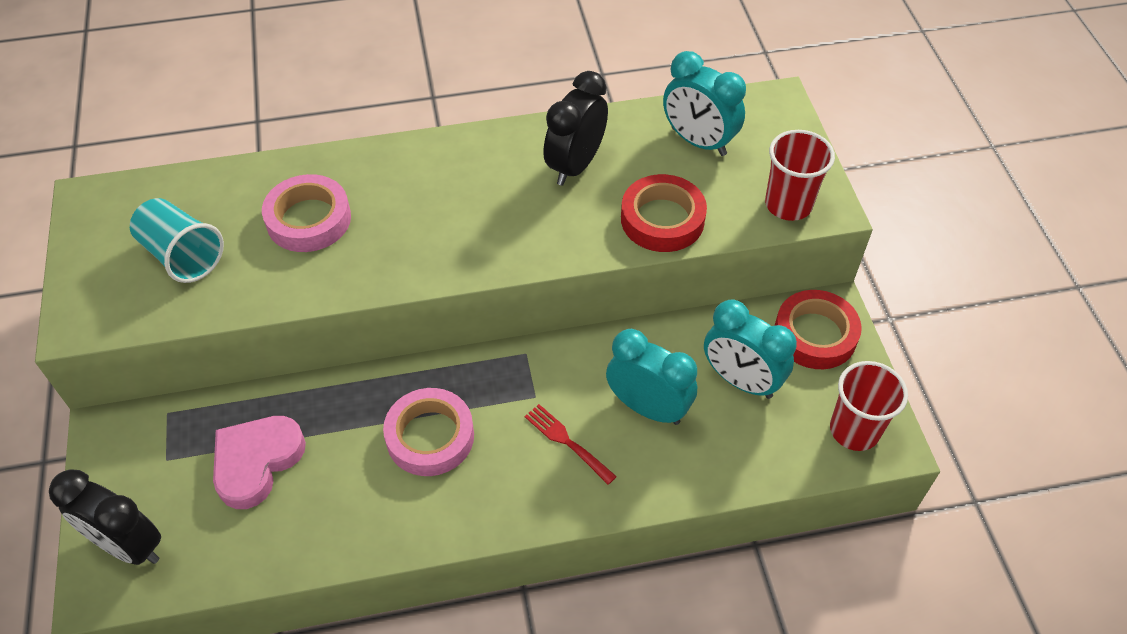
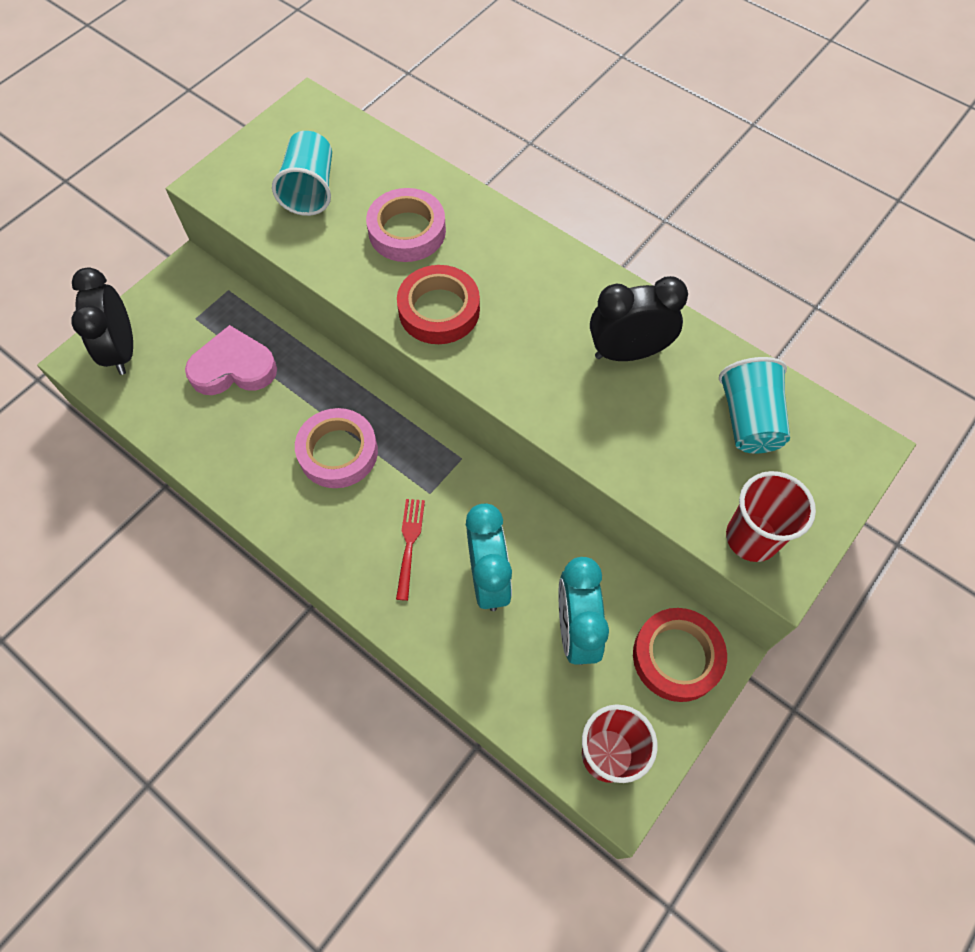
camera: 50 degrees right, 10 degrees up
(662, 219) = (636, 453): red tape -> red tape (439, 310)
(698, 141) = (749, 420): turquoise clock -> turquoise cup

